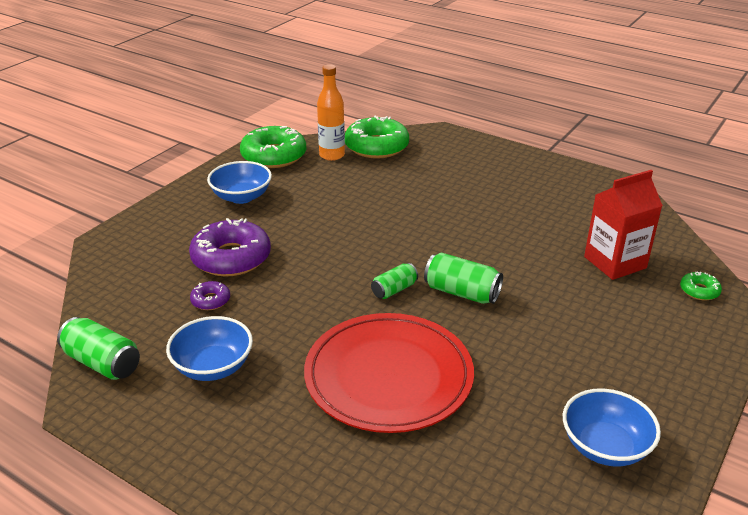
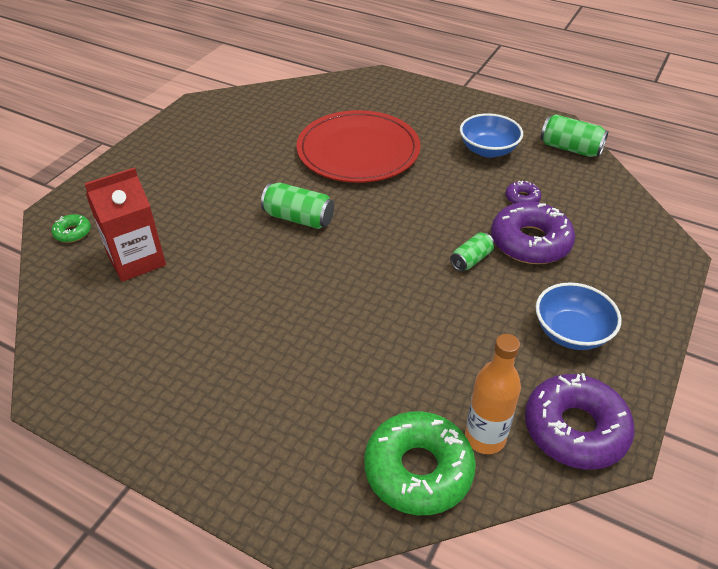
camera: 175 degrees right, 10 degrees up
(274, 156) = (575, 429): green donut -> purple donut
(394, 290) = (361, 217): green can -> green can (471, 260)
(605, 446) = (218, 121): blue bowl -> none

